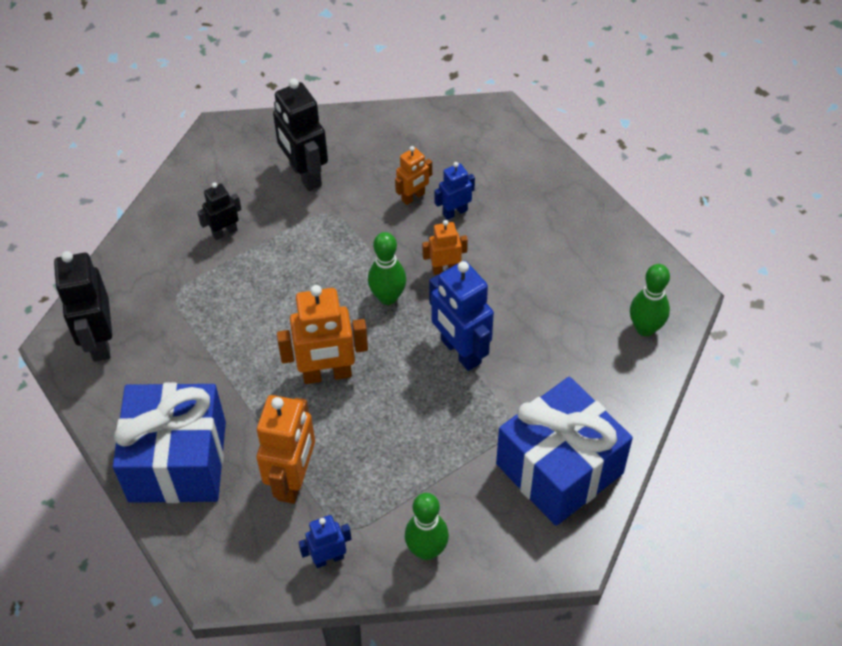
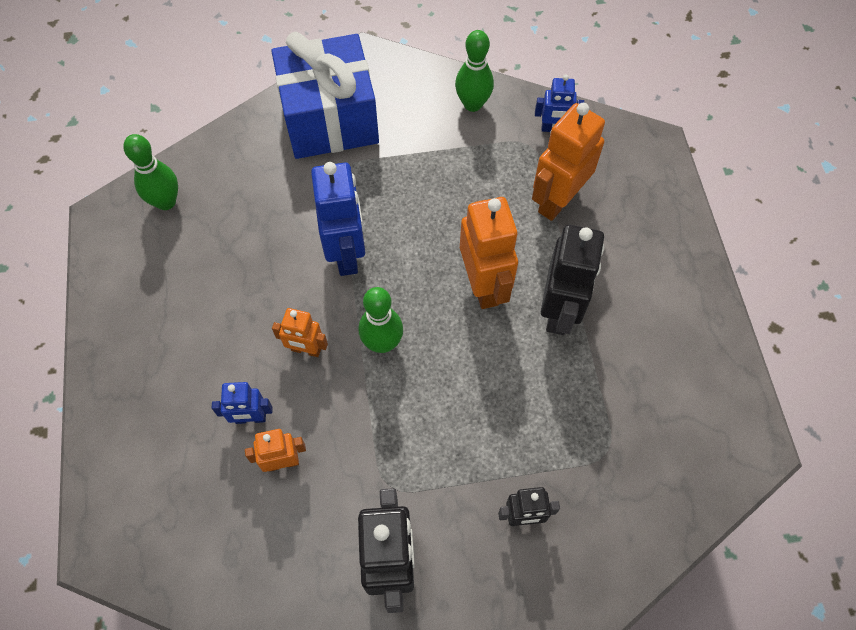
camera: 155 degrees left, 10 degrees up
(99, 341) = (708, 428): black robot -> black robot (559, 311)
(177, 461) = (657, 261): blue gift -> none
(327, 374) = (484, 285): orange robot -> orange robot turned 60 degrees clockwise

